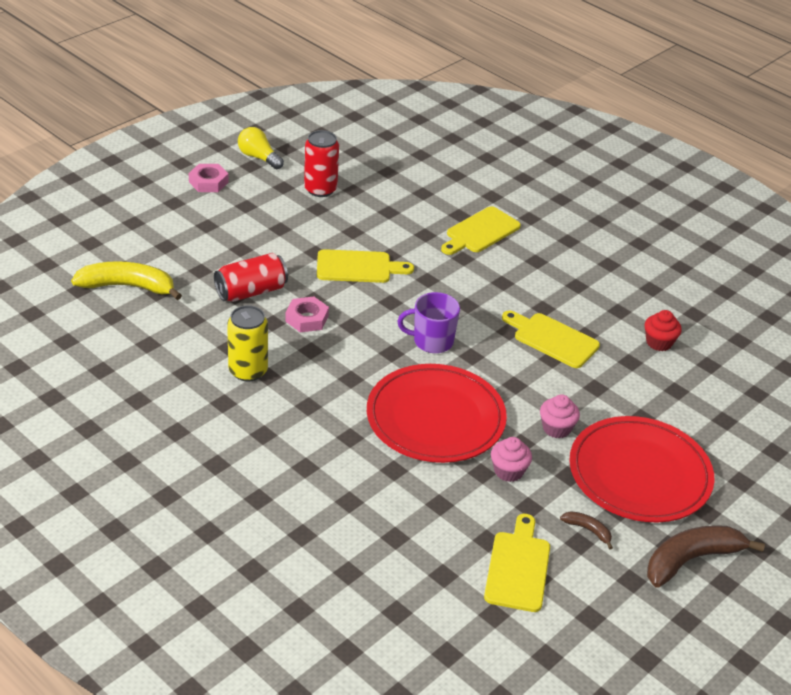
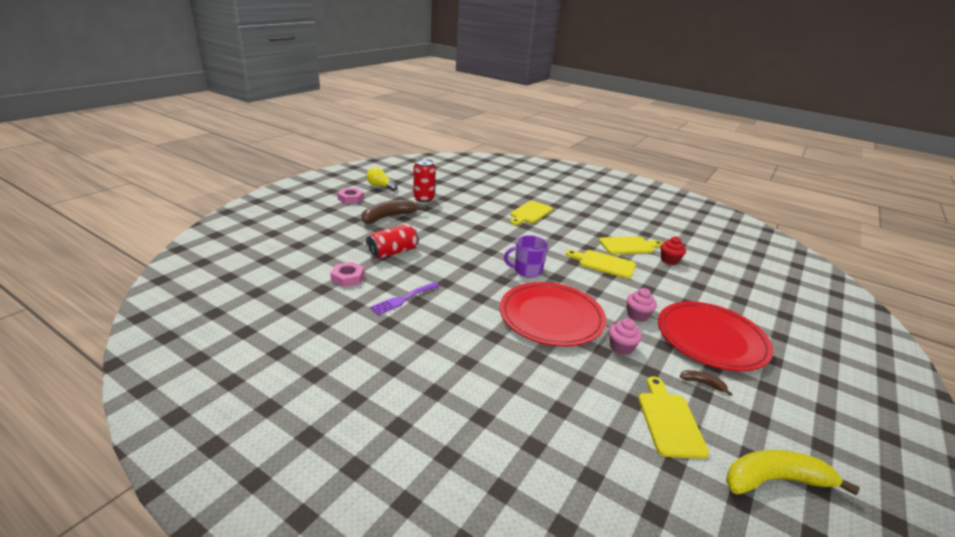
camera: 10 degrees left, 10 degrees down
(128, 287) = (302, 255): yellow banana -> yellow banana (775, 480)
(248, 371) = (403, 299): yellow can -> purple fork
(307, 318) = (436, 264): pink nut -> pink nut (347, 278)
(358, 267) = (461, 235): yellow cutting board -> yellow cutting board (628, 246)
(691, 560) = (790, 396): brown banana -> brown banana (389, 217)

